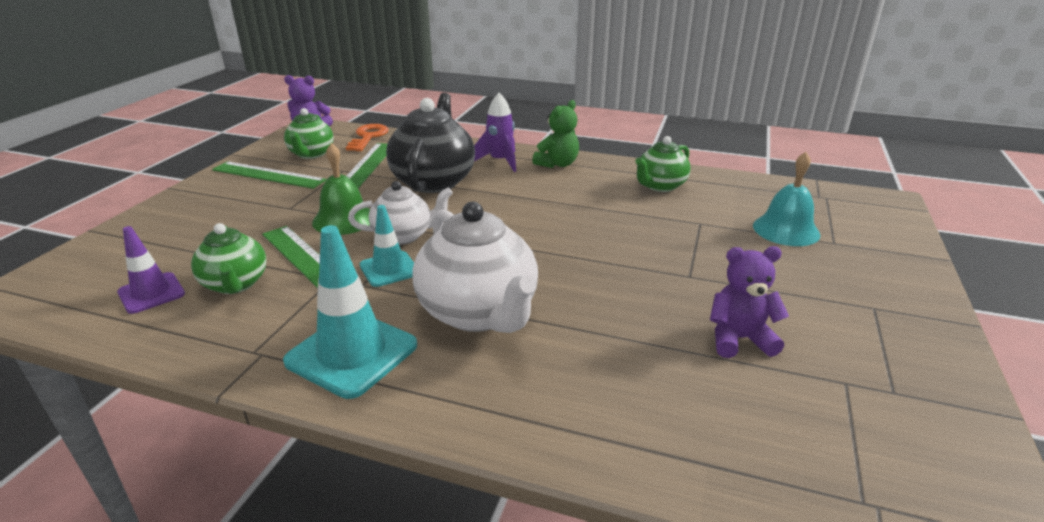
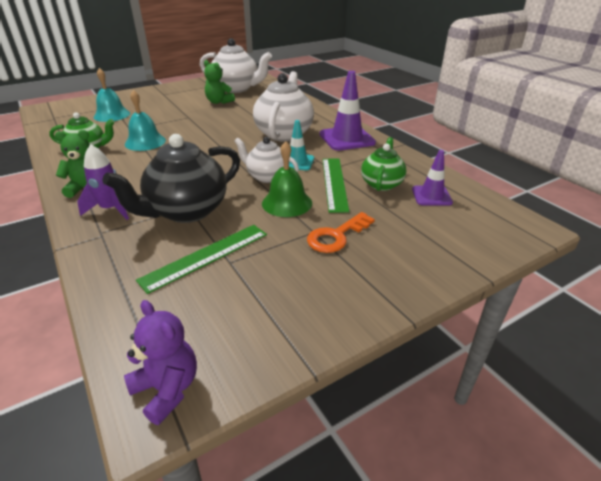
camera: 140 degrees left, 5 degrees up
(268, 175) = (300, 290): green ruler -> none
(311, 154) = (228, 311): green teapot -> none
(352, 353) = (347, 138): turquoise traffic cone -> purple traffic cone
(368, 137) = (132, 318): orange key -> orange key (336, 236)
(631, 216) = (145, 142): none -> turquoise bell
(739, 339) = (219, 102): purple teddy bear -> green teddy bear
(824, 415) = (237, 89): none -> white teapot

